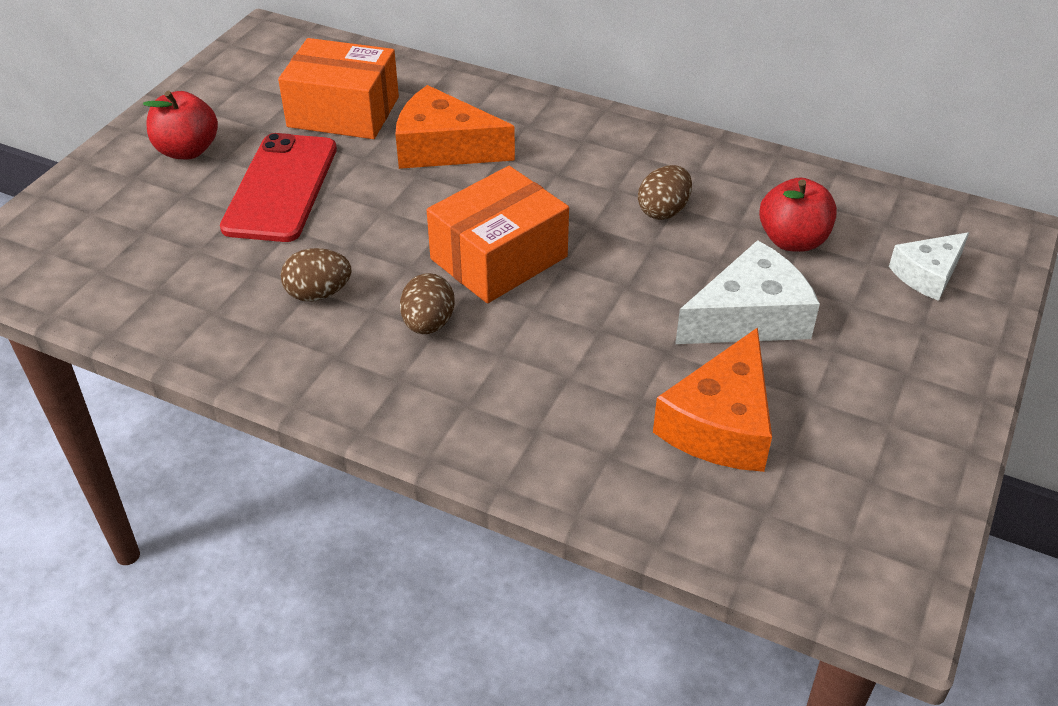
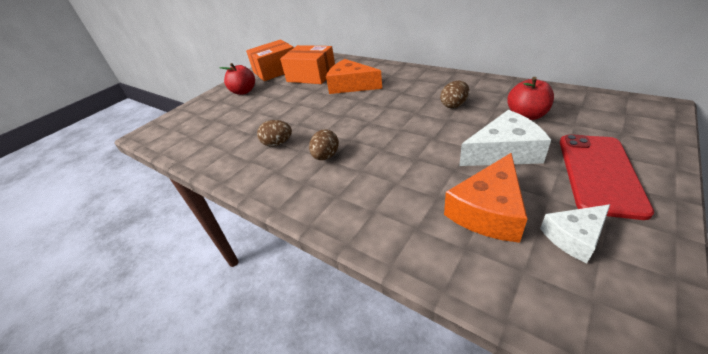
camera: 15 degrees right, 5 degrees down
(281, 188) = (276, 103): red phone -> red phone (599, 173)
(499, 258) = (367, 127): orange box -> orange box (275, 70)
(928, 274) = (613, 129): white cheese -> white cheese (574, 237)

